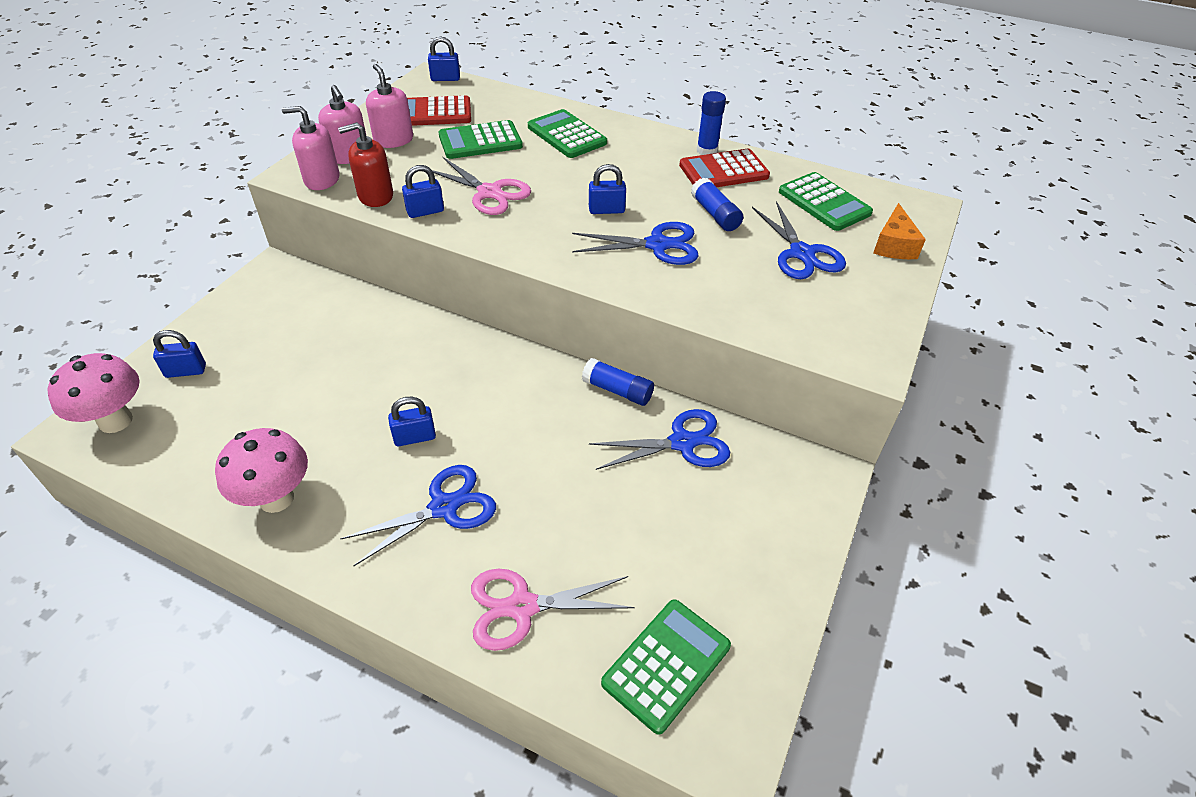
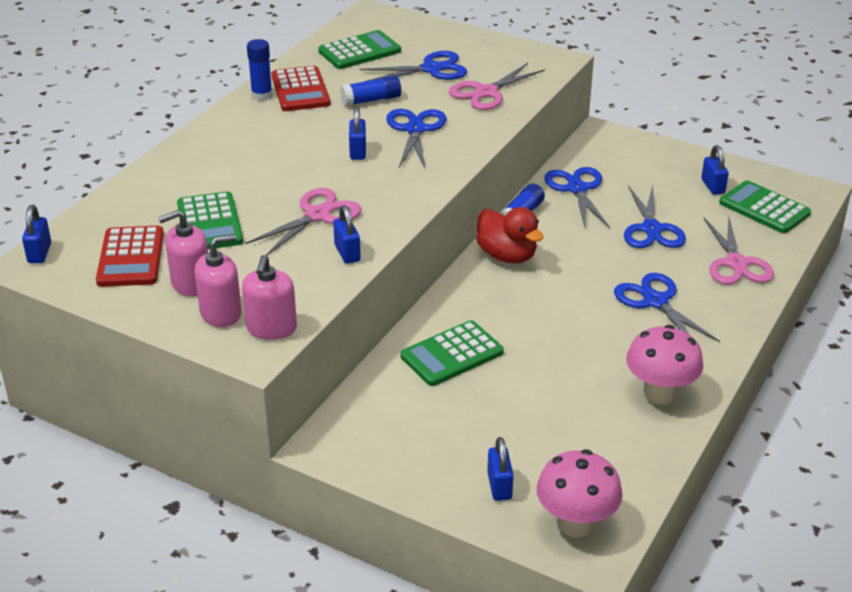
camera: 85 degrees left, 10 degrees down
(375, 196) = (313, 287): red soap dispenser -> none
(415, 437) = (582, 321): blue padlock -> blue padlock (713, 186)
(537, 378) = (507, 256): none -> red duck
(566, 135) = (210, 169): green calculator -> green calculator (452, 354)
(598, 515) = (651, 229): none -> blue scissors
(757, 296) = (486, 92): none -> pink scissors
(893, 245) = (422, 32): orange cheese -> none

